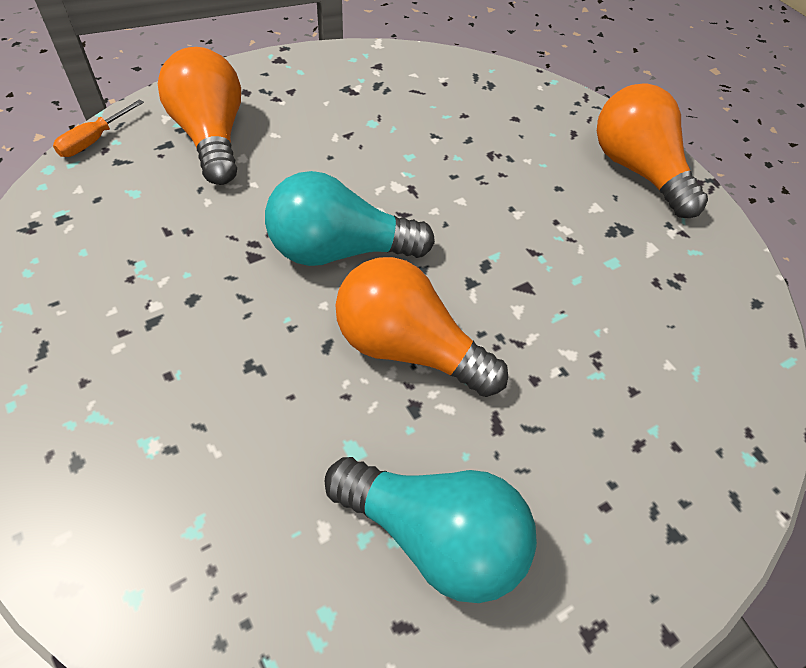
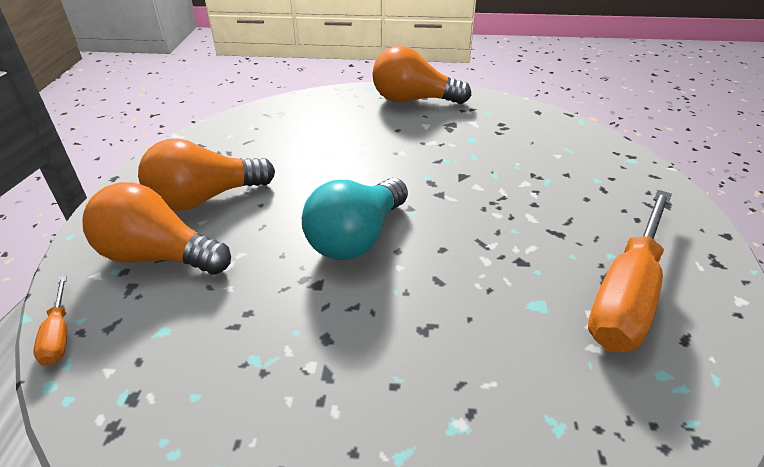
camera: 50 degrees left, 15 degrees down
(408, 348) = (471, 243): orange light bulb -> orange light bulb (205, 198)
(435, 537) = (626, 295): turquoise light bulb -> orange screwdriver

